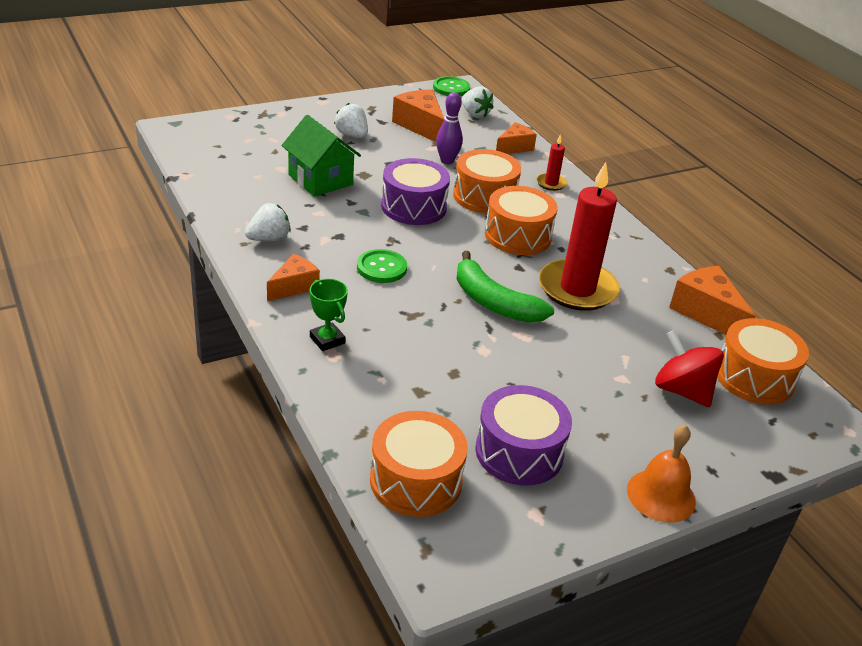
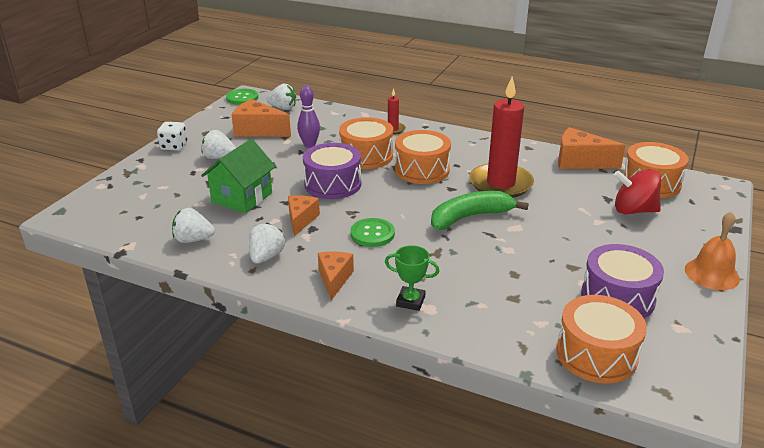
camera: 35 degrees left, 5 degrees down
(235, 195) = (193, 240): none -> white strawberry
(320, 180) = (242, 198): green house -> green house turned 75 degrees counterclockwise
(329, 108) = (174, 146): none -> white dice
(494, 302) = (470, 217): green banana -> green banana turned 150 degrees clockwise
(514, 147) = (339, 118): orange cheese -> orange cheese (301, 220)

